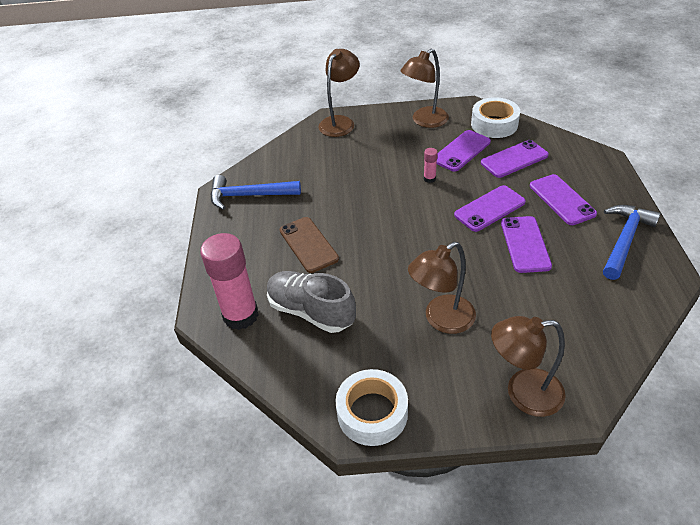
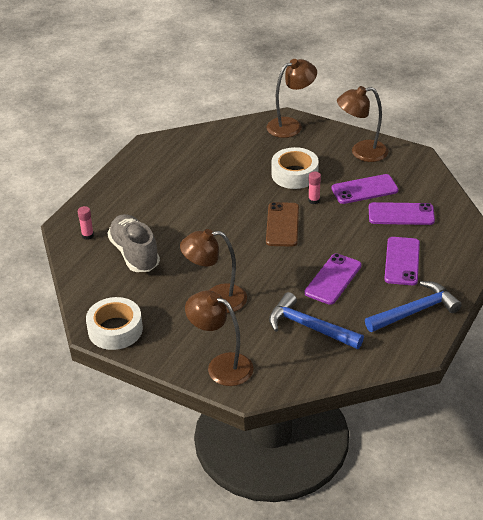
camera: 30 degrees right, 5 degrees down
(240, 315) = (87, 235): pink glue stick -> pink glue stick, size x0.42
(249, 195) = (166, 156): blue hammer -> blue hammer (309, 327)
(308, 245) = (174, 209): brown phone -> brown phone (282, 225)
(489, 208) = (336, 243): purple phone -> none
(494, 124) = (418, 179): white tape -> white tape (294, 174)

